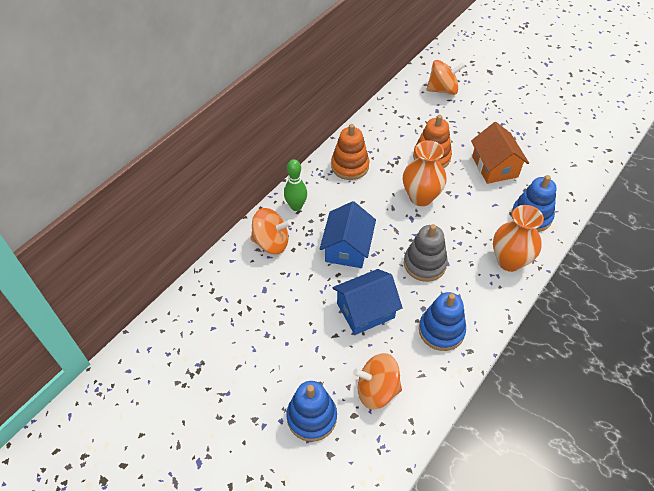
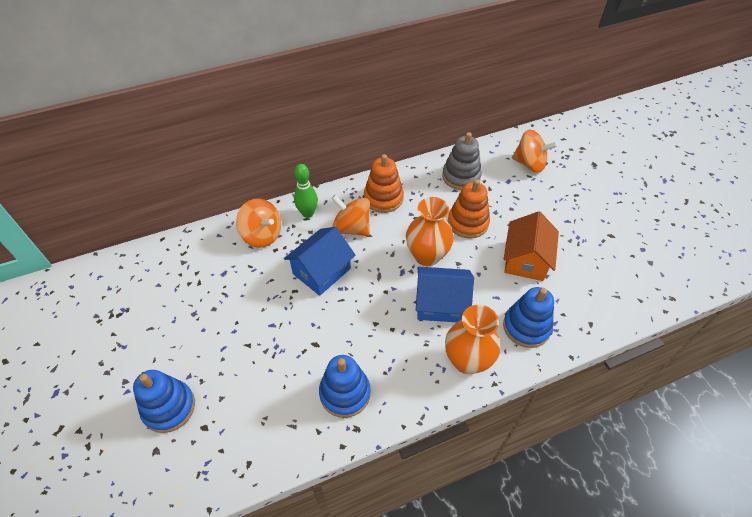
camera: 30 degrees right, 0 degrees up
(365, 310) = (291, 336): blue house -> blue house (440, 303)
(377, 390) = (242, 416): orange spinning top -> orange spinning top (351, 228)
(424, 264) = (380, 321): grey stacking toy -> grey stacking toy (461, 176)

